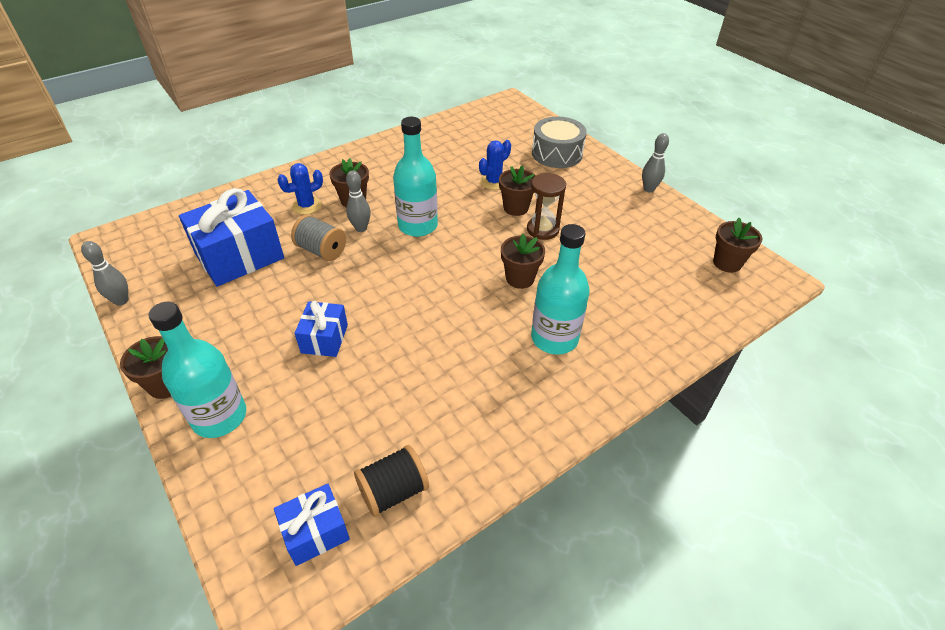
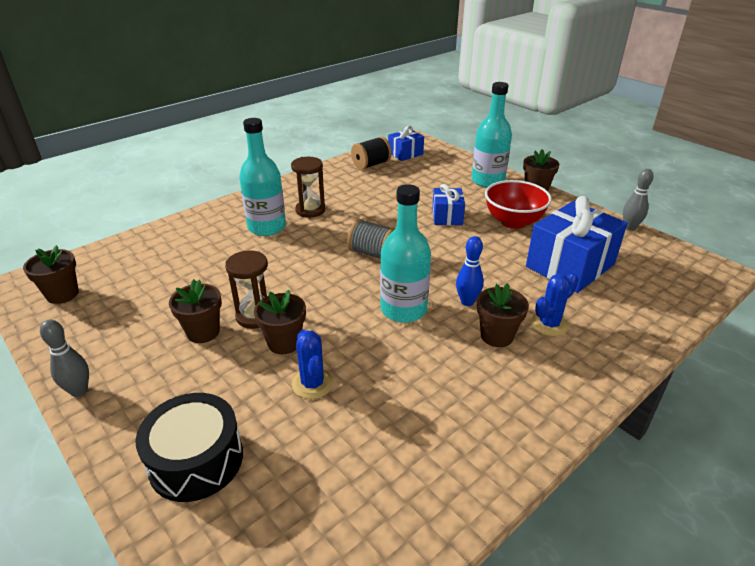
camera: 175 degrees right, 10 degrees down
(249, 322) = (513, 222): none -> red bowl
(321, 250) = (494, 276): grey spool -> grey spool (373, 253)
(361, 228) = (467, 302): grey bowling pin -> blue bowling pin
(493, 182) = (312, 384): blue cactus -> blue cactus turned 60 degrees counterclockwise
(501, 367) = (310, 210): none -> brown hourglass
(520, 278) = (289, 265): brown flower pot -> brown flower pot (203, 332)
(557, 153) = (196, 460): grey drum -> black drum

